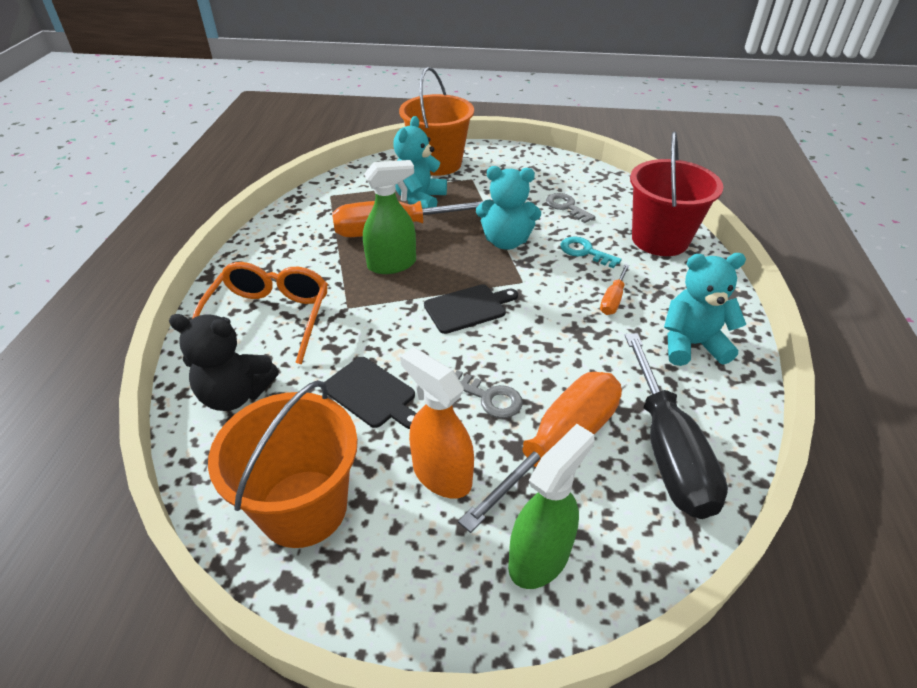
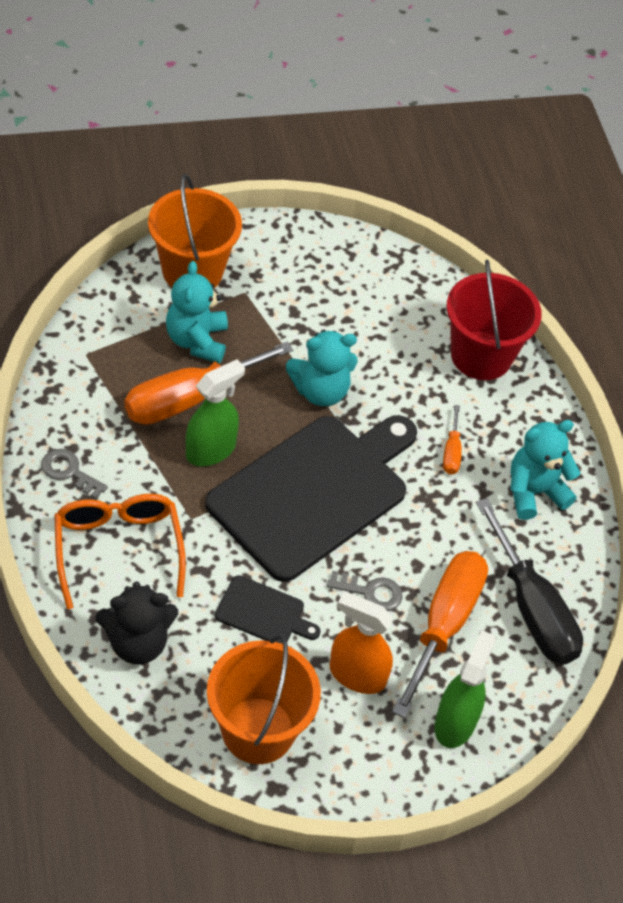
camera: 25 degrees left, 10 degrees up
(468, 308) = (313, 493): black cutting board -> black cutting board, size x2.35
(566, 207) = (369, 322): grey key -> grey key (69, 472)
(584, 252) = (407, 390): turquoise key -> none

